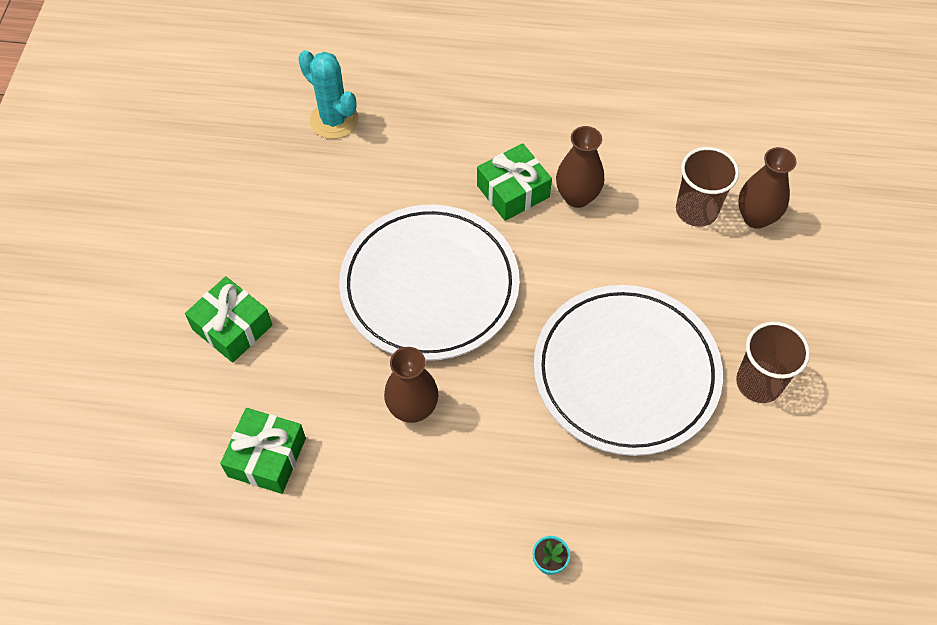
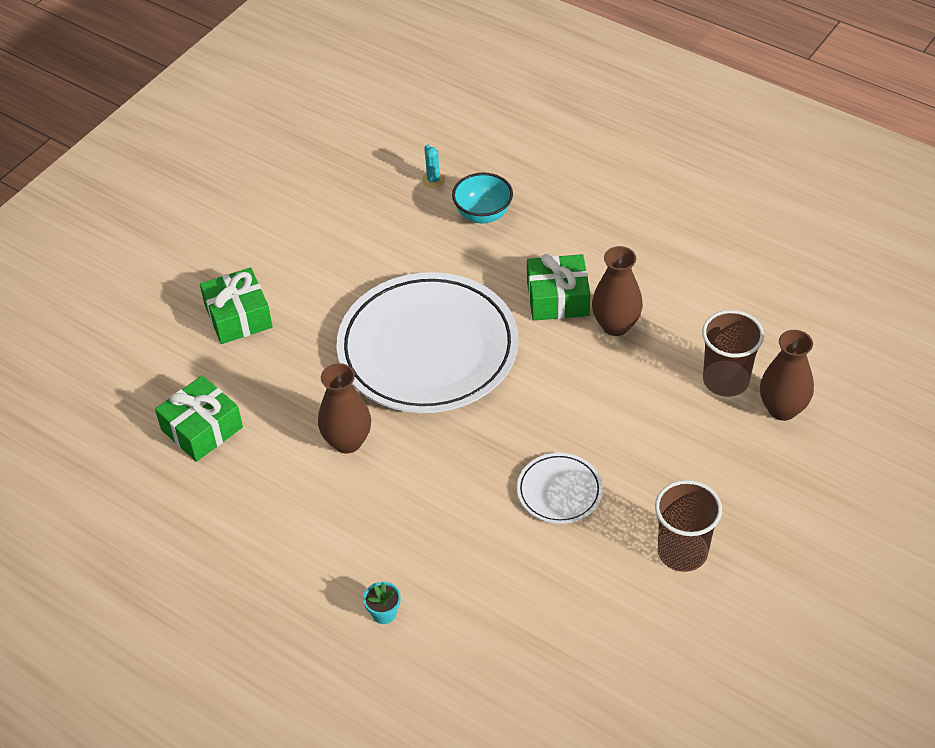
camera: 30 degrees right, 10 degrees down
(334, 120) = (433, 180): turquoise cactus -> turquoise cactus, size x0.46
(399, 137) = (483, 214): none -> turquoise bowl
(626, 373) = (559, 491): white plate -> white plate, size x0.44

